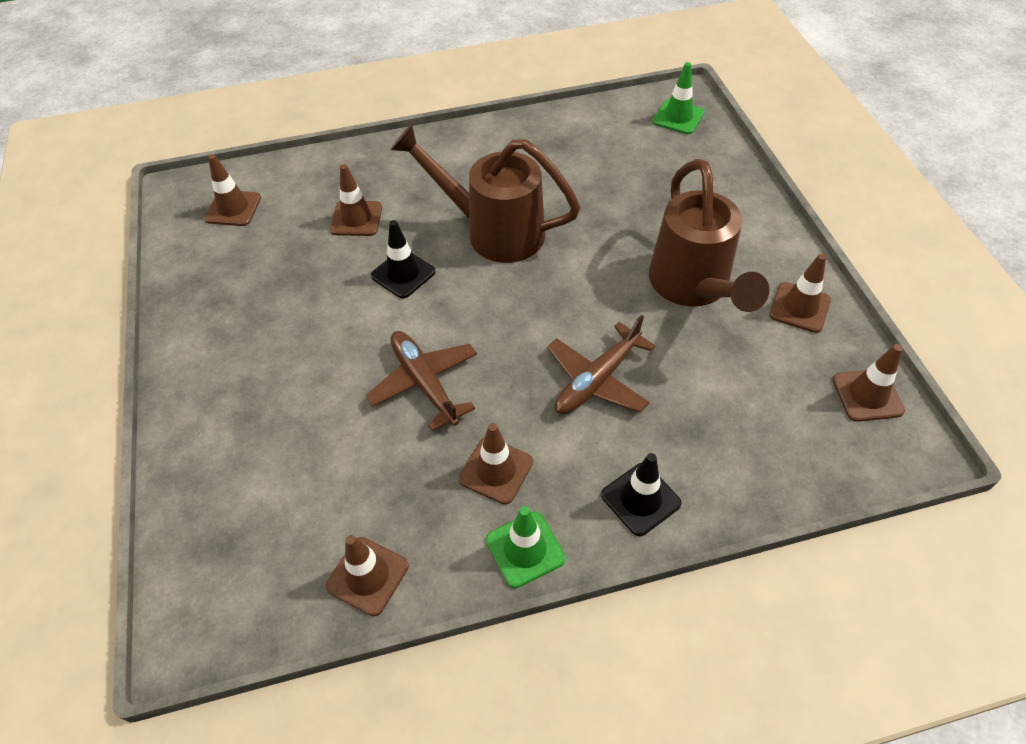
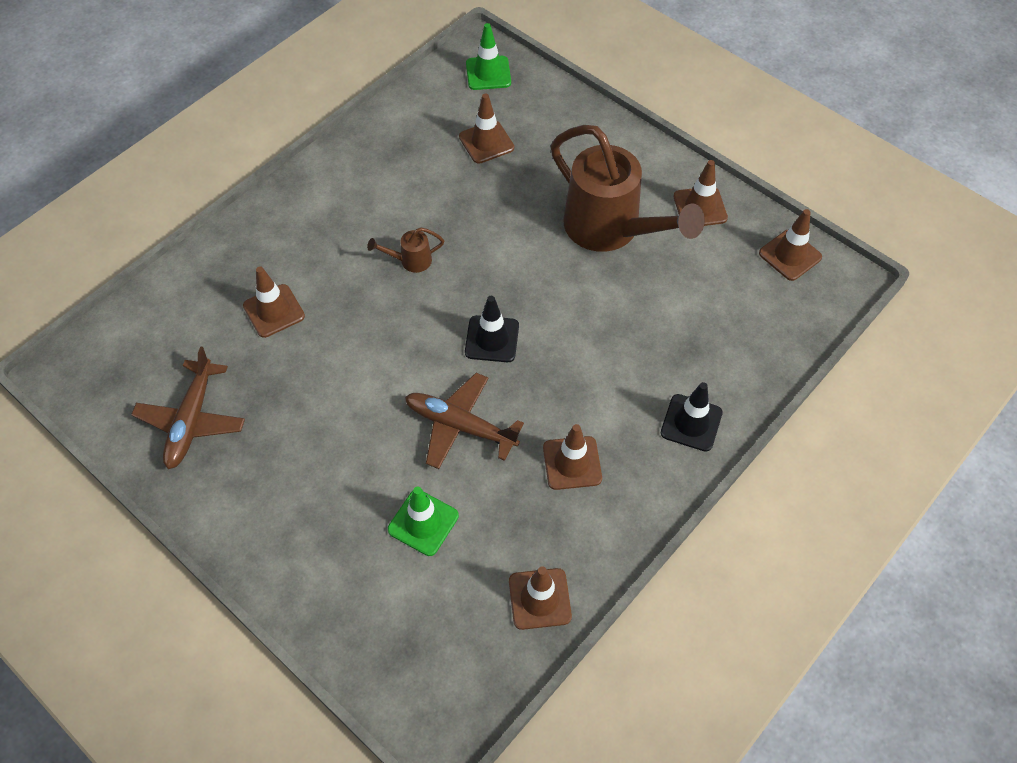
camera: 35 degrees left, 5 degrees up
(233, 208) = (140, 361): brown traffic cone -> brown traffic cone (486, 142)
(403, 274) = (362, 341): black traffic cone -> black traffic cone (492, 339)
(493, 231) = (410, 261): brown watering can -> brown watering can, size x0.40
(525, 549) = (638, 508): green traffic cone -> green traffic cone (423, 522)
(597, 379) = (594, 347): brown plane -> brown plane (192, 420)

